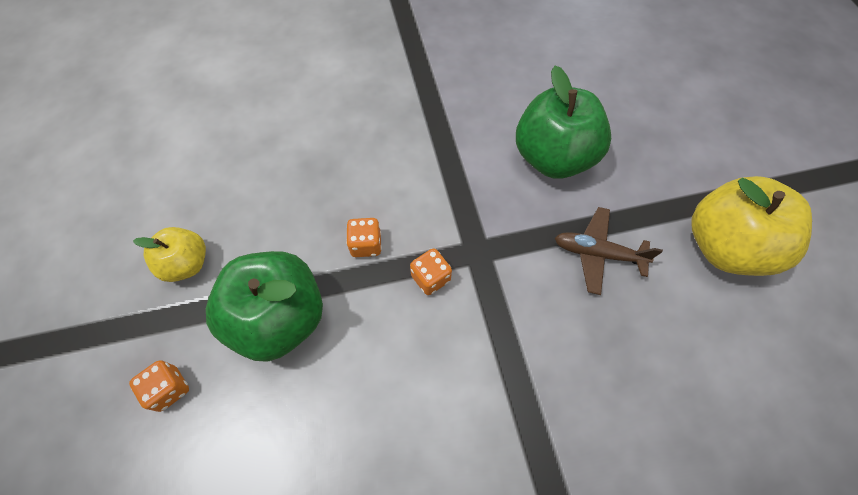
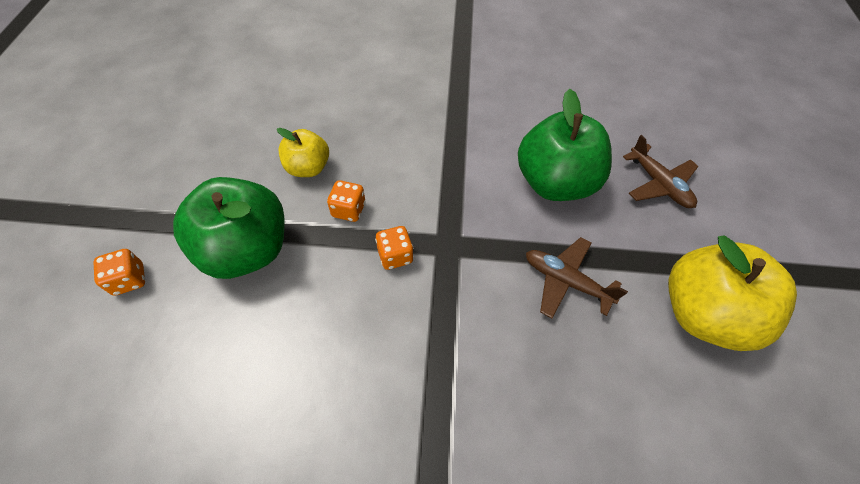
camera: 15 degrees right, 5 degrees down
(187, 264) = (190, 182): yellow apple -> yellow apple (308, 168)
(647, 131) = (658, 184): none -> brown plane

